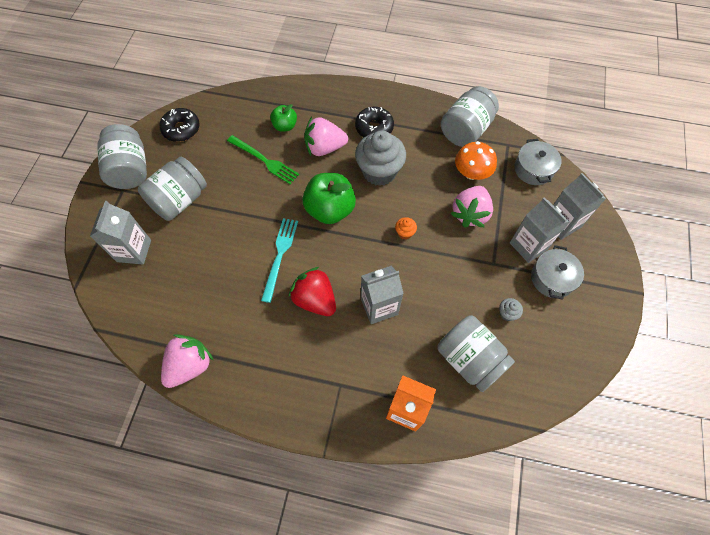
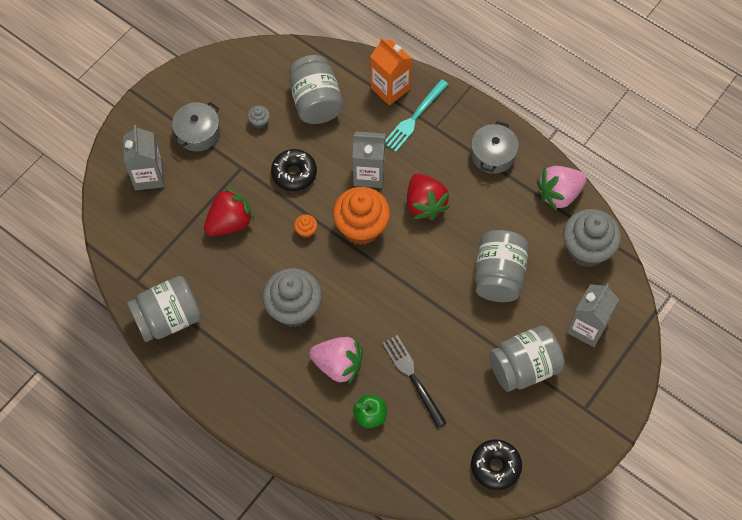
camera: 155 degrees left, 0 degrees up
(130, 169) = (570, 433): grey jar -> grey jar (498, 275)
(149, 320) = (586, 249): none -> grey cupcake
(264, 160) = (413, 378): green fork -> black fork
(280, 255) = (440, 260): turquoise fork -> turquoise fork (414, 117)
(330, 210) = (368, 287): green apple -> none
(360, 255) = (361, 227): none -> orange cupcake
(374, 128) = (268, 367): black donut -> black donut (294, 173)
(470, 214) = (230, 222): pink strawberry -> red strawberry
(471, 173) = (198, 265): orange mushroom -> none
(528, 245) = (196, 169): grey carton -> none
(533, 169) = (131, 241): grey pot -> grey pot (493, 155)

